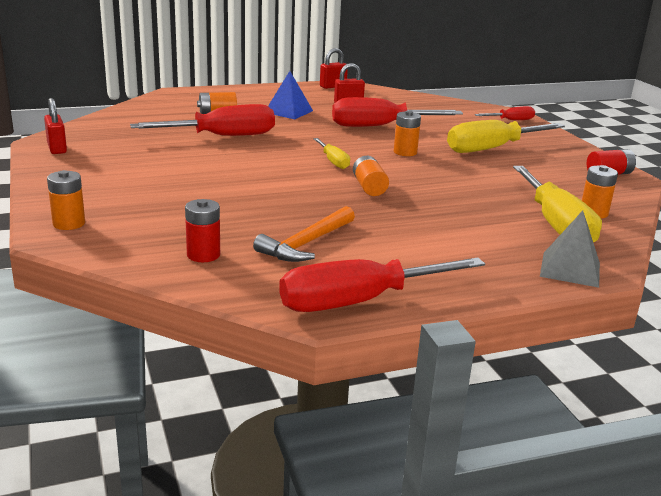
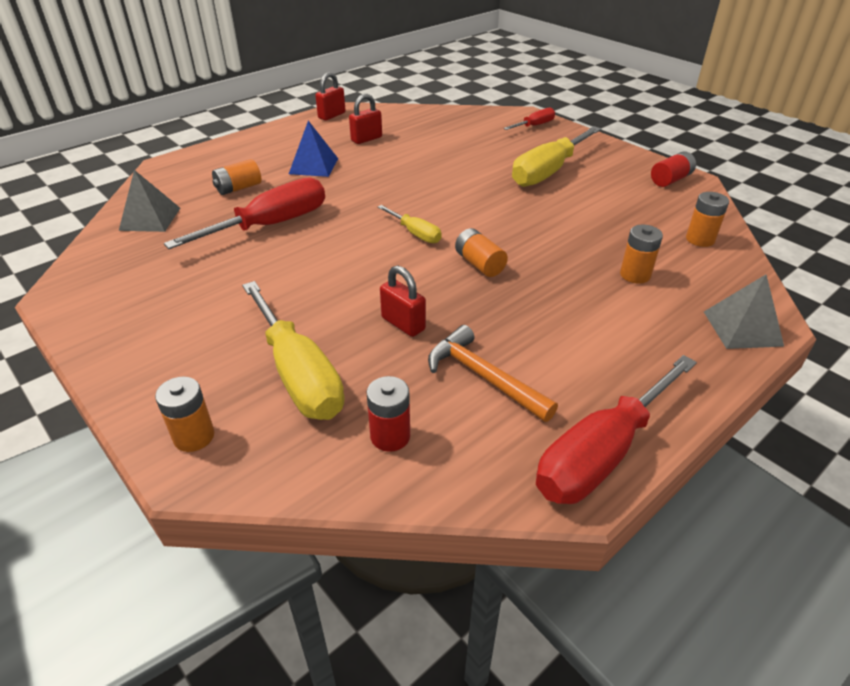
camera: 20 degrees left, 15 degrees up
(57, 148) = (86, 302): red padlock -> red padlock (403, 324)
(137, 117) = (150, 219): none -> grey pyramid
(306, 244) = (483, 377): orange hammer -> orange hammer turned 120 degrees clockwise
(380, 126) = (422, 166): red screwdriver -> none
(405, 152) = (474, 199): orange battery -> orange battery (635, 275)
(556, 224) = (682, 266): yellow screwdriver -> yellow screwdriver (298, 374)

